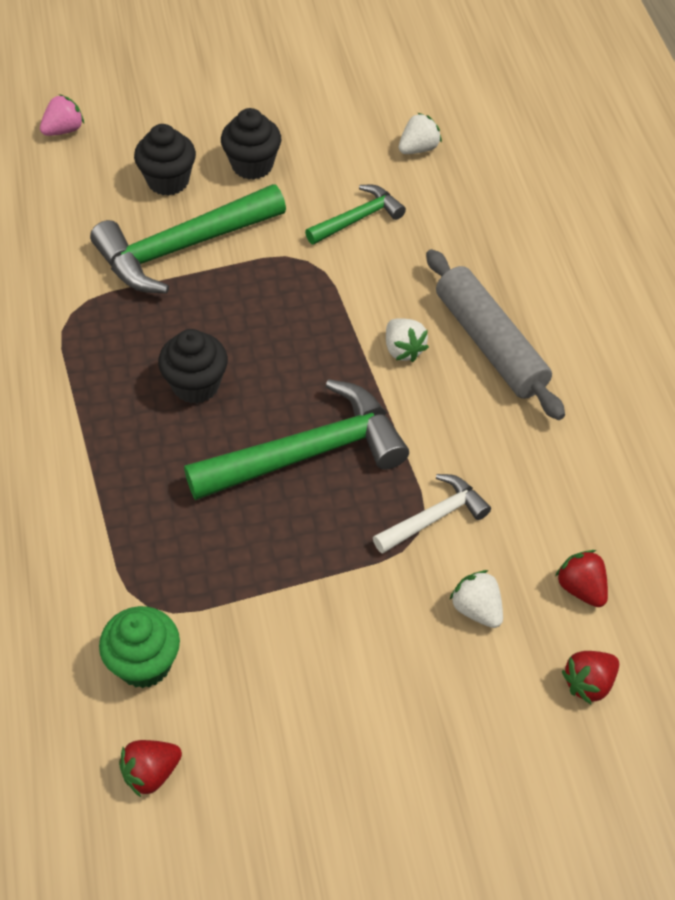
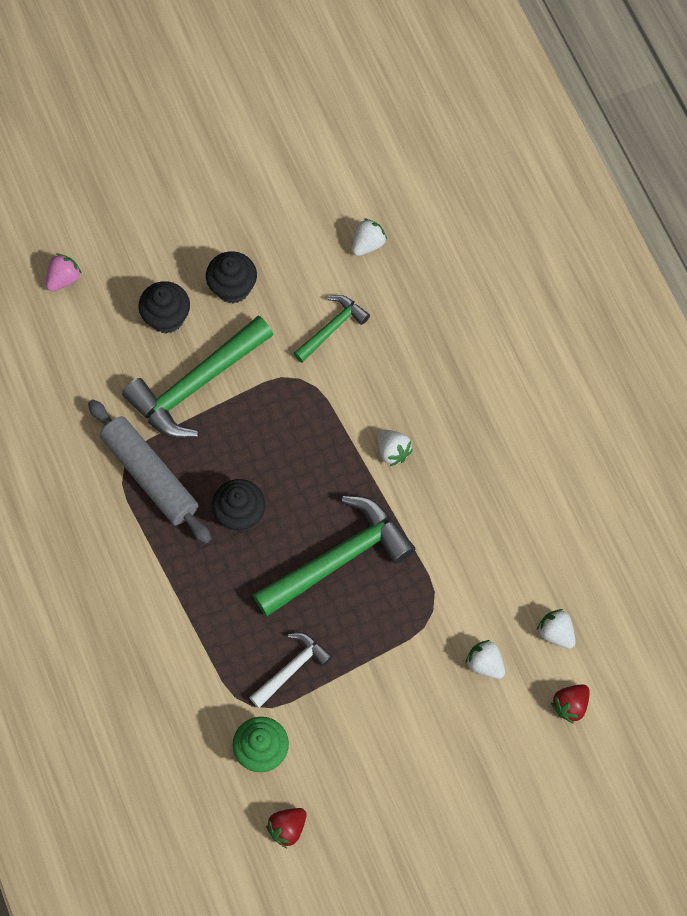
camera: 10 degrees left, 15 degrees up
(434, 517) = (442, 595): white hammer -> white hammer (292, 668)
(490, 344) = (459, 433): grey rolling pin -> grey rolling pin (150, 476)
(581, 588) = (556, 633): red strawberry -> white strawberry

